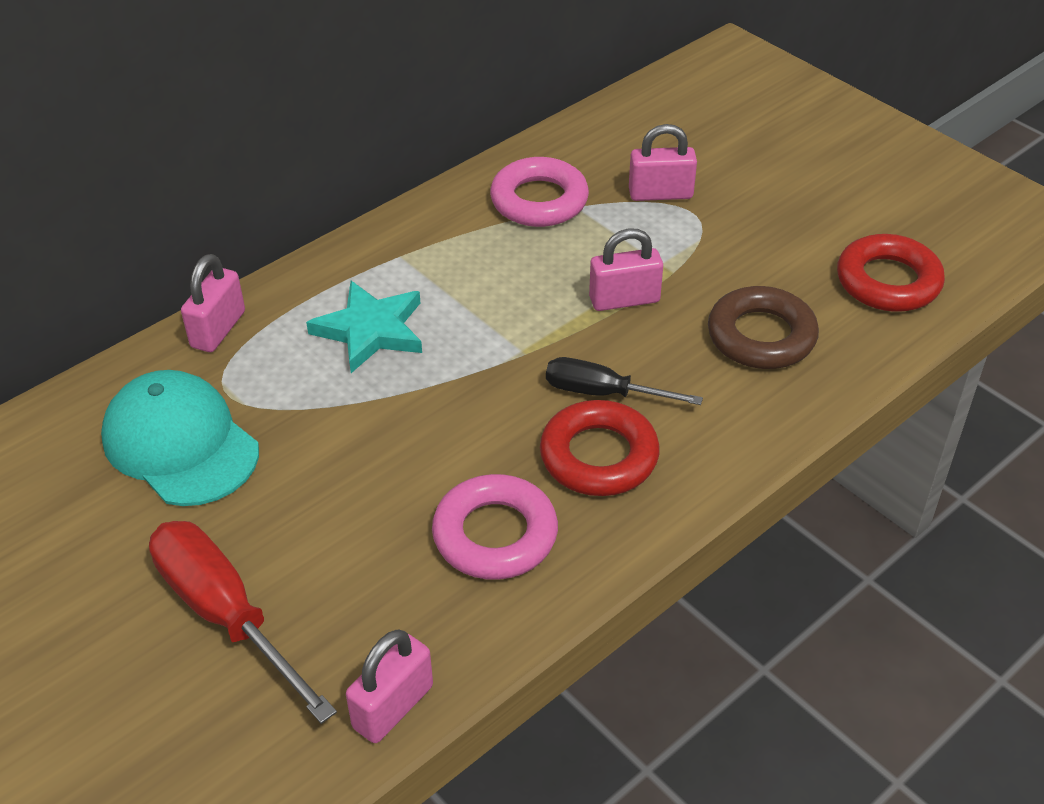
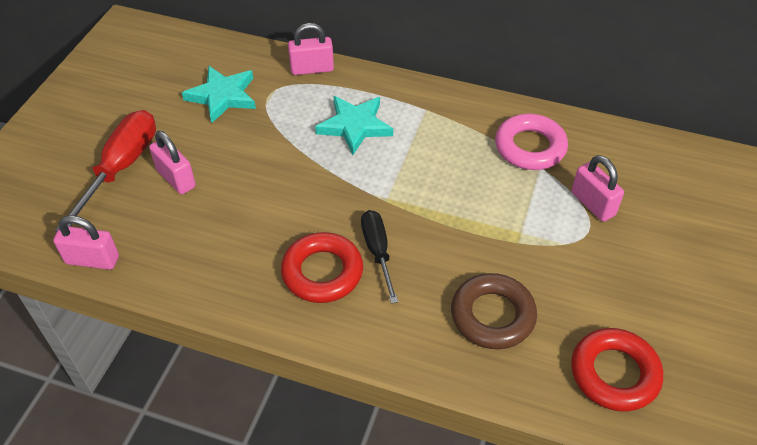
camera: 60 degrees right, 5 degrees up
(180, 444) = (222, 96): turquoise cap -> turquoise star
(495, 535) = (232, 250): pink ring -> none
(624, 300) = (470, 228): pink padlock -> pink padlock (176, 178)

